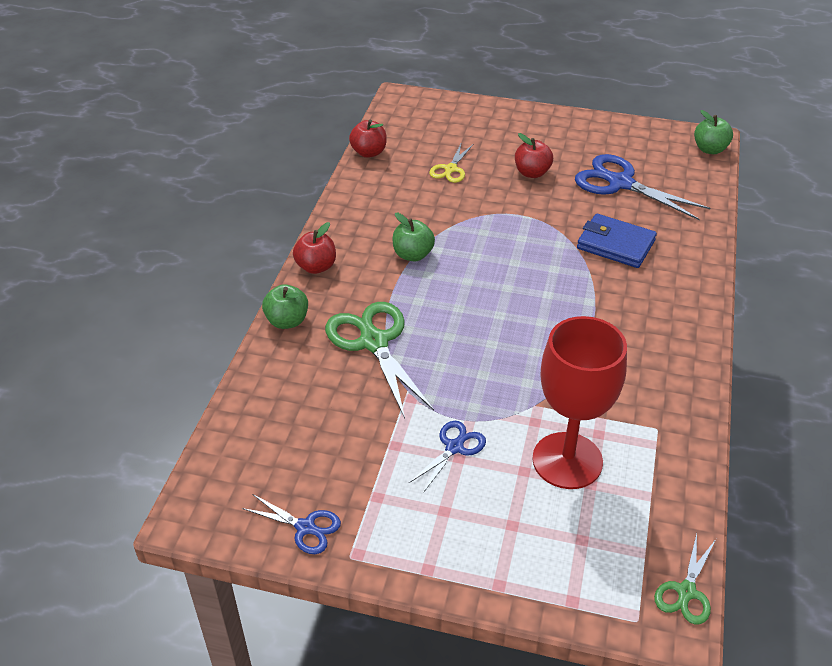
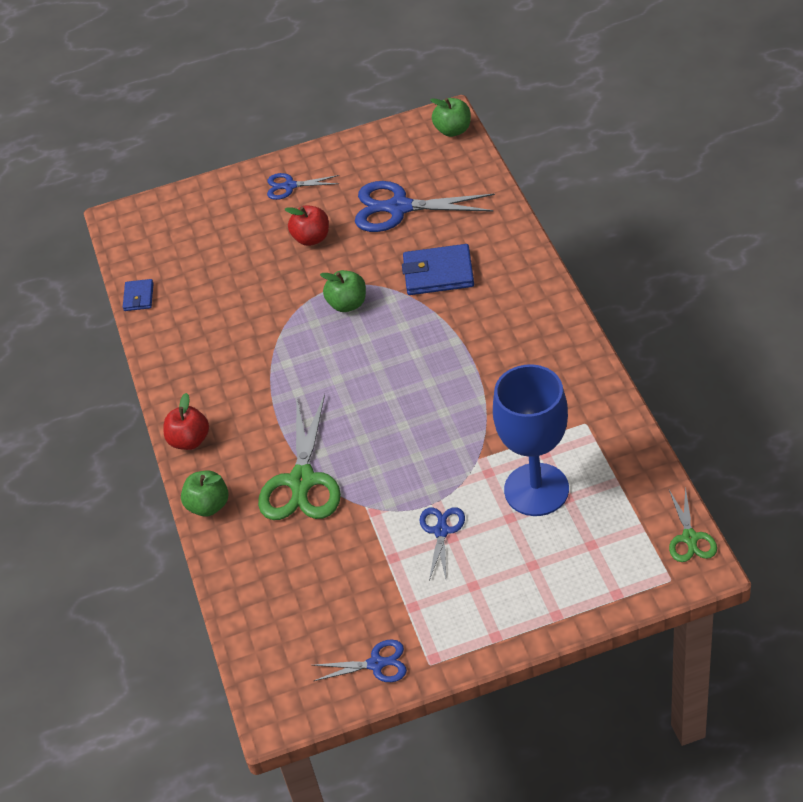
camera: 25 degrees left, 5 degrees up
(369, 152) = (138, 297): red apple -> blue wallet
(374, 342) = (302, 481): green scissors -> green scissors turned 120 degrees counterclockwise
(413, 255) = (268, 380): green apple -> green apple (347, 304)
(451, 169) = (233, 274): yellow scissors -> none
(545, 131) = (290, 186): none -> blue scissors
(567, 460) = (536, 489): red goblet -> blue goblet

